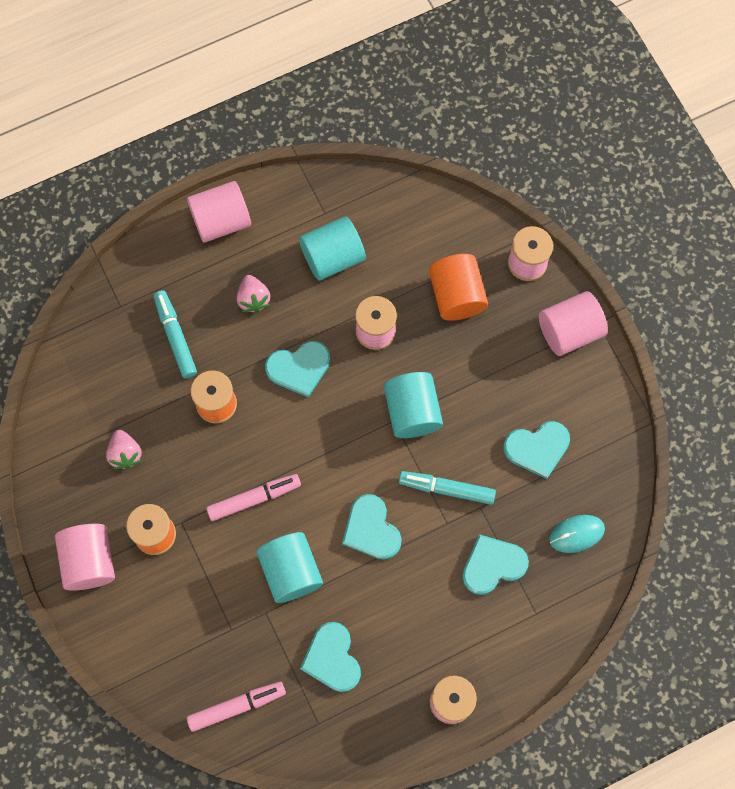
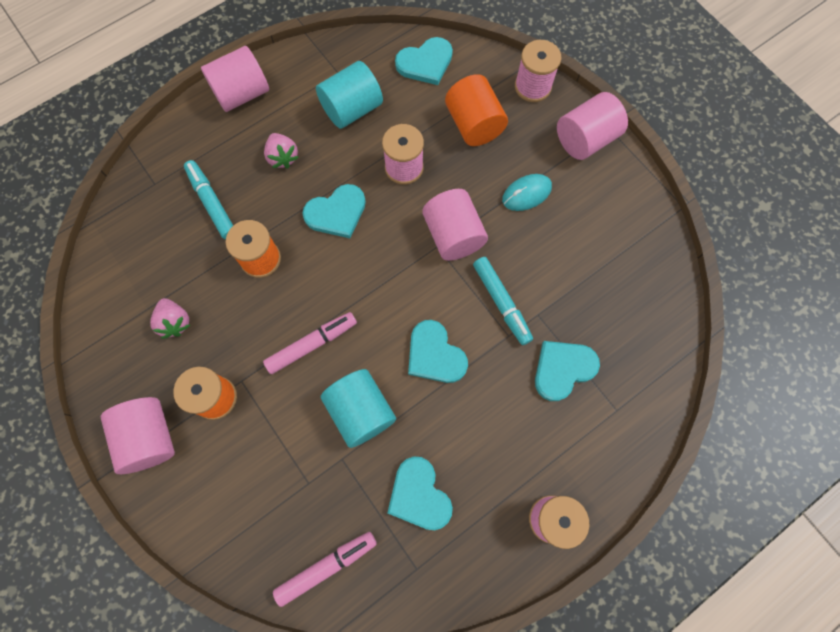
camera: 10 degrees left, 0 degrees up
(412, 411) = (453, 235): turquoise cylinder -> pink cylinder
(446, 489) = (501, 302): turquoise marker -> turquoise marker turned 120 degrees counterclockwise
(537, 448) = (580, 249): turquoise heart -> turquoise heart (425, 63)
(576, 534) = (637, 324): turquoise mouse -> turquoise mouse (526, 193)

